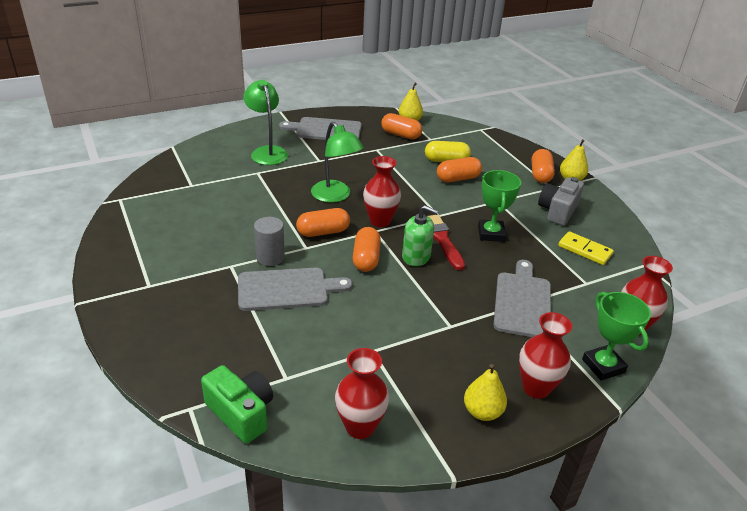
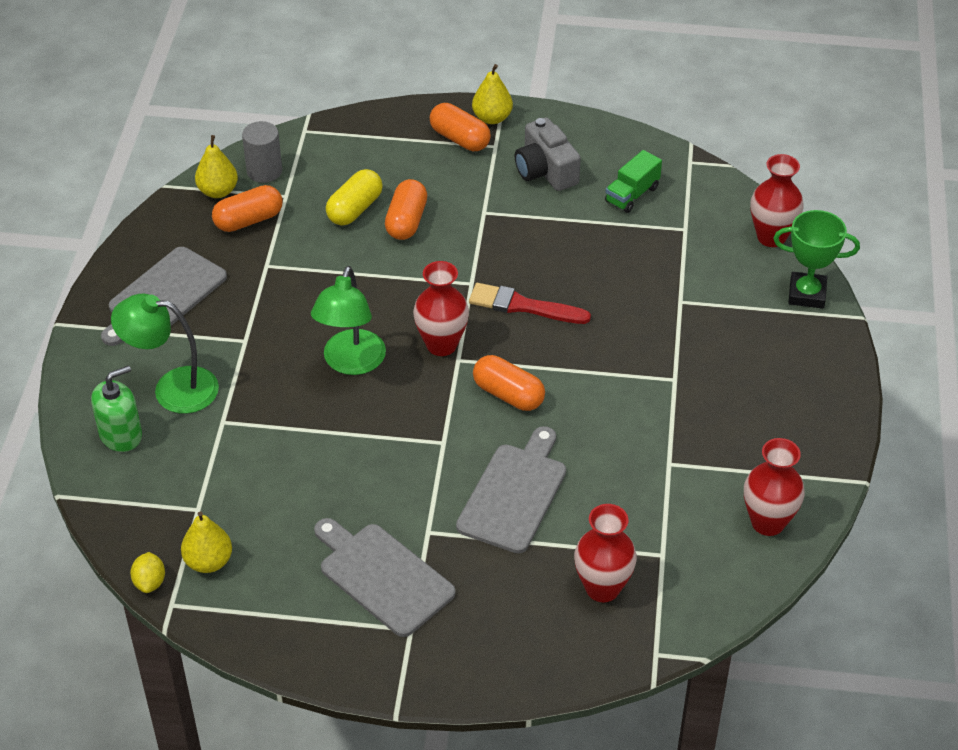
camera: 55 degrees left, 10 degrees up
(131, 188) = (150, 582): none -> yellow lemon
(241, 413) = (690, 612): green camera -> none
(270, 257) = (438, 485): grey cylinder -> grey cylinder (264, 171)
(323, 232) = (423, 411): orange capsule -> none
(335, 196) = (351, 363): green lamp -> green lamp turned 105 degrees clockwise
(416, 256) = (538, 346): green soap dispenser -> green soap dispenser (121, 435)
(482, 412) = (806, 419): yellow pear -> yellow pear (208, 562)
(491, 234) = (544, 256): green trophy -> none
(522, 302) = (678, 298): grey cutting board -> grey cutting board (382, 576)
(536, 388) = (802, 361): red vase -> red vase (602, 588)
(584, 250) = (632, 194): yellow domino -> green truck

